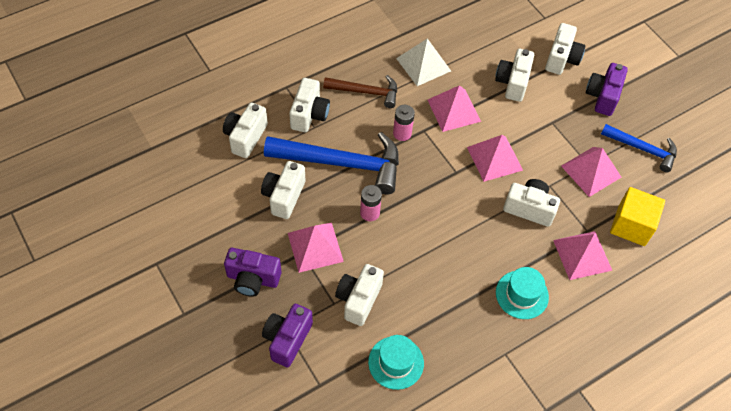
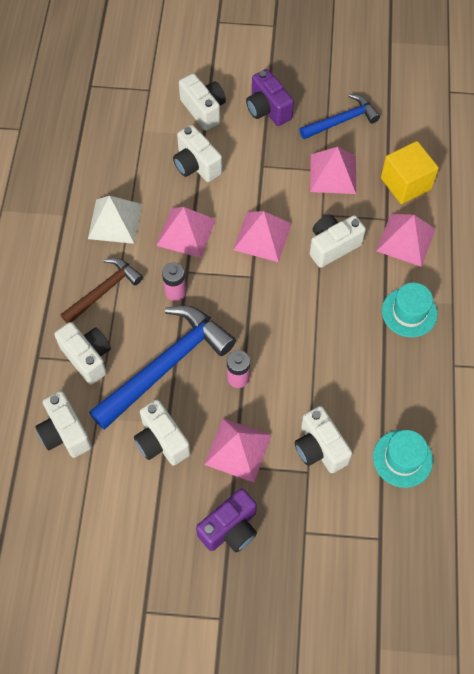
camera: 50 degrees left, 5 degrees up
(287, 339) = (316, 538): purple camera -> none

